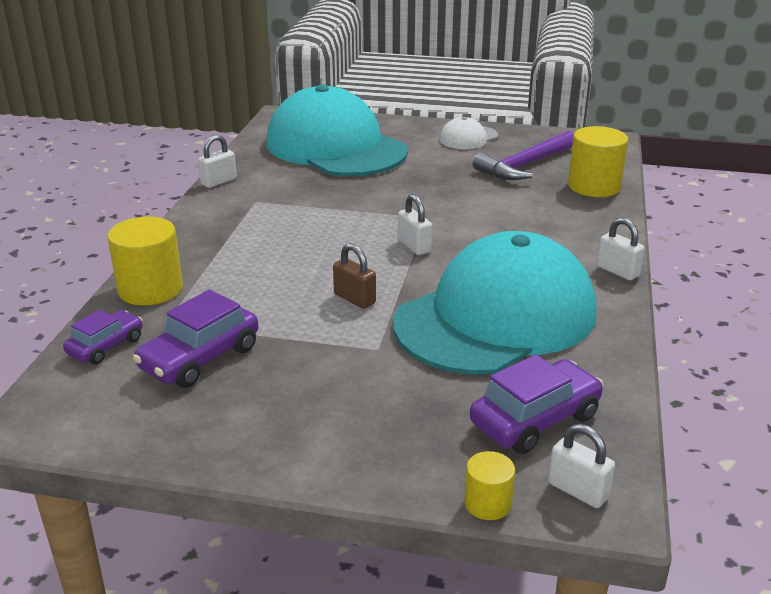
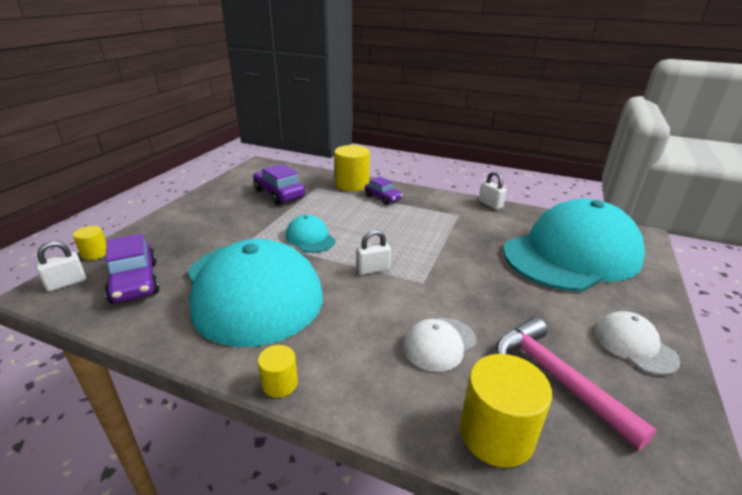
camera: 100 degrees right, 0 degrees up
(106, 346) = (304, 175): purple car -> purple car (383, 198)
(354, 299) = (310, 238): brown padlock -> turquoise cap
(517, 206) = (439, 344): none -> white cap
(525, 165) = (557, 378): purple hammer -> pink hammer
(617, 271) = (280, 383): white padlock -> yellow cylinder

